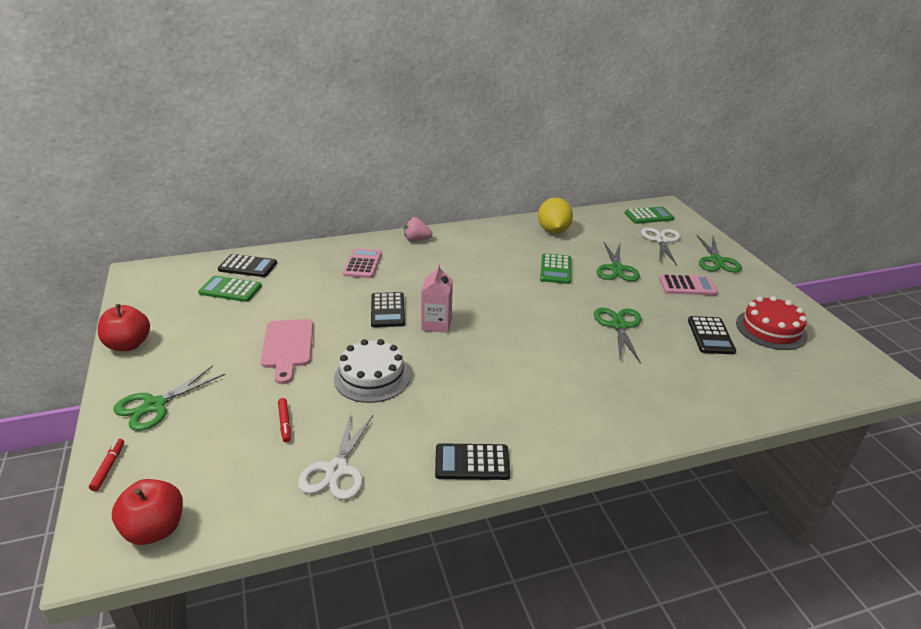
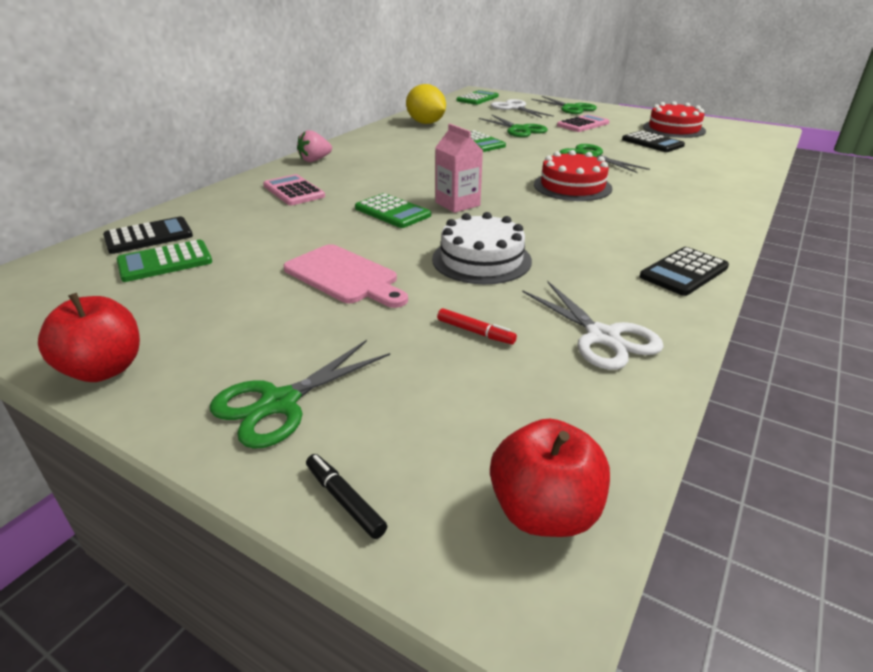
camera: 40 degrees left, 0 degrees up
(108, 467) = (344, 500): red marker -> black marker
(154, 406) = (279, 403): green scissors -> green scissors turned 45 degrees clockwise
(388, 310) = (392, 212): black calculator -> green calculator
(544, 348) = (572, 186): none -> red cake

